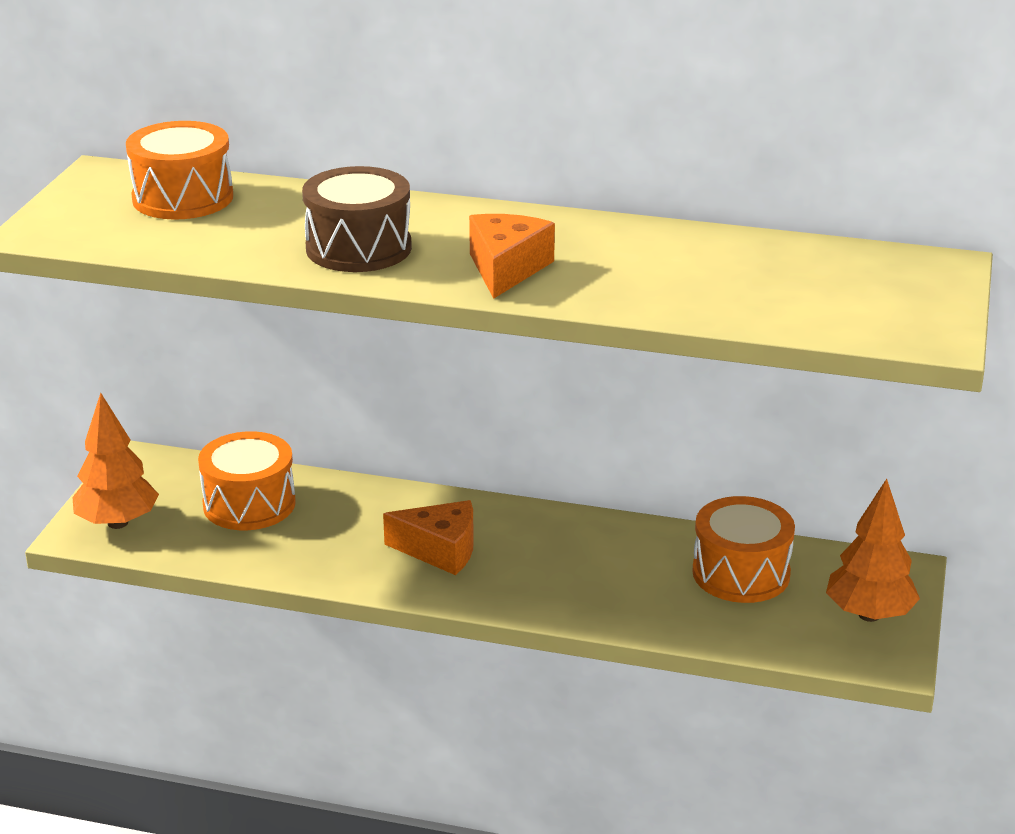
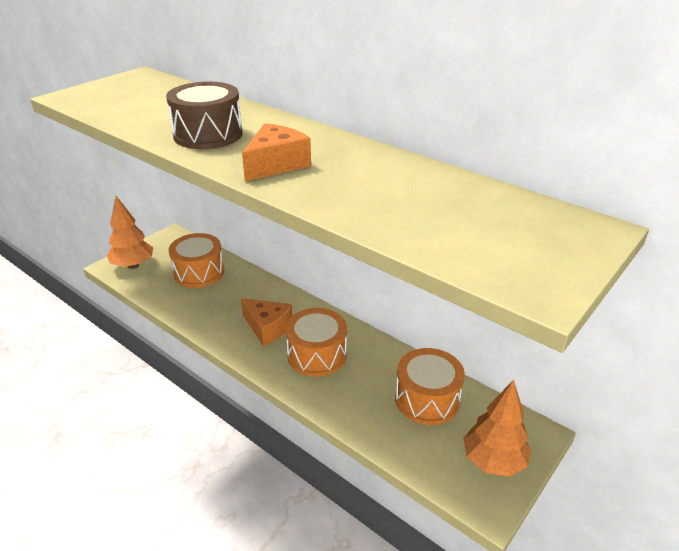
camera: 25 degrees right, 5 degrees up
(183, 198) = (158, 92): orange drum -> orange drum (317, 355)

